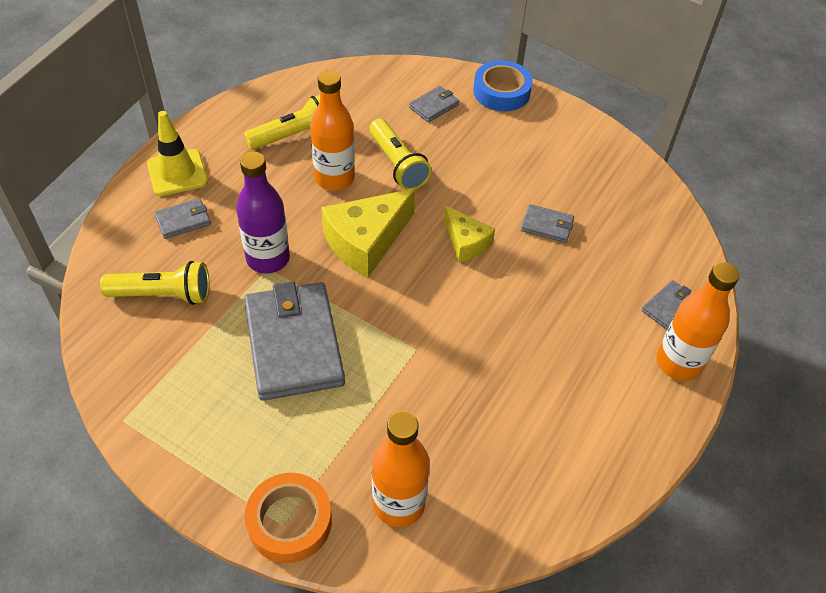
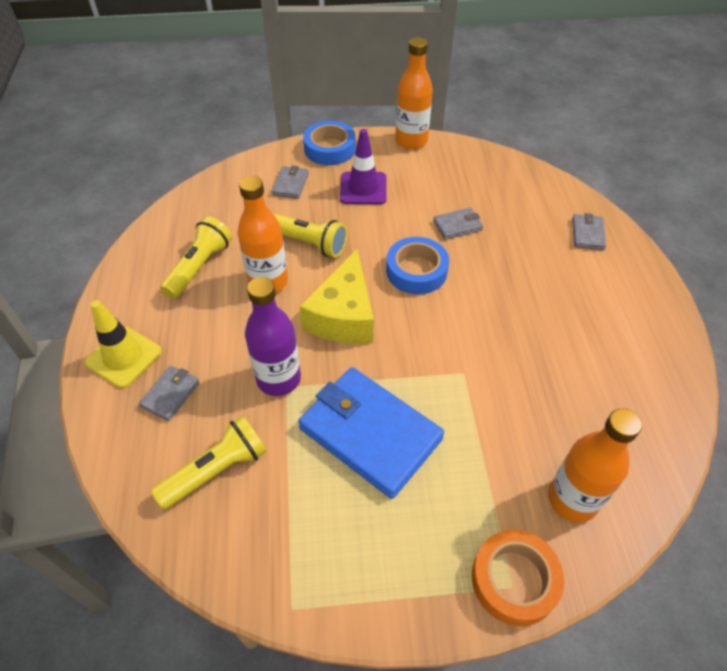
camera: 35 degrees left, 0 degrees up
(294, 344) = (370, 433): grey wallet -> blue wallet
(466, 242) = (416, 271): yellow cheese -> blue tape
(494, 144) = (363, 188): none -> purple traffic cone
(678, 363) = (630, 267): orange bottle -> orange bottle (411, 141)

